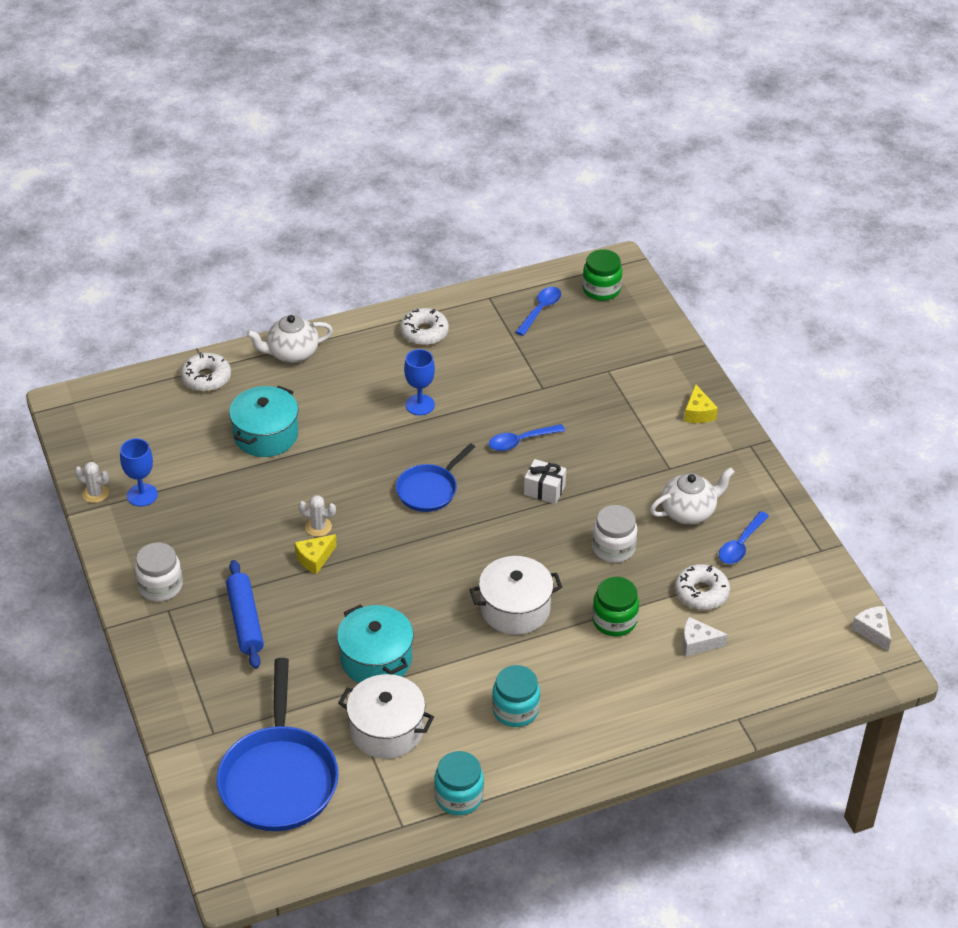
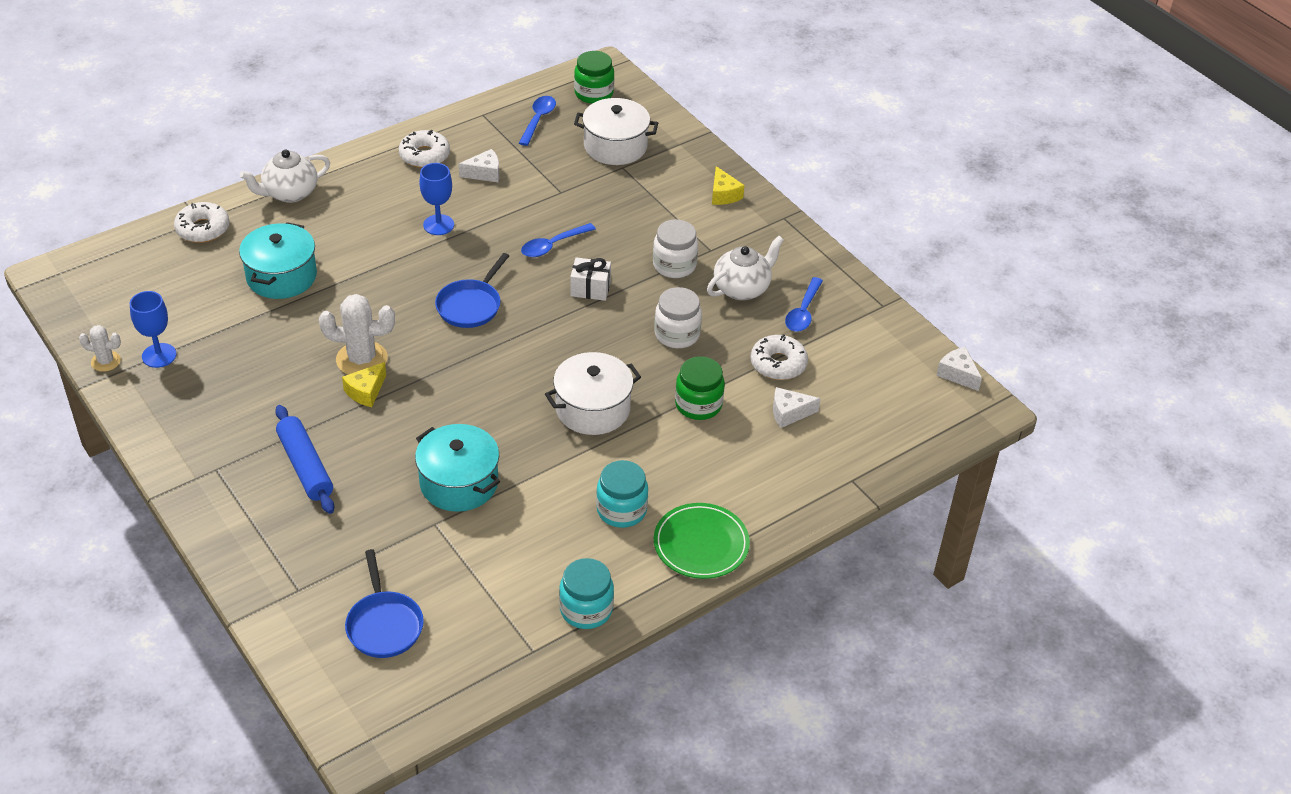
camera: 15 degrees left, 0 degrees up
(160, 586) = (202, 446): white jar -> white jar (674, 265)
(279, 778) = (384, 624): blue pan -> blue pan, size x0.57
(318, 527) = (362, 359): white cactus -> white cactus, size x1.78
(386, 730) = (489, 553): white pot -> white pot (615, 146)
(475, 358) = (484, 173): none -> white cheese
(579, 755) = (701, 544): none -> green plate

